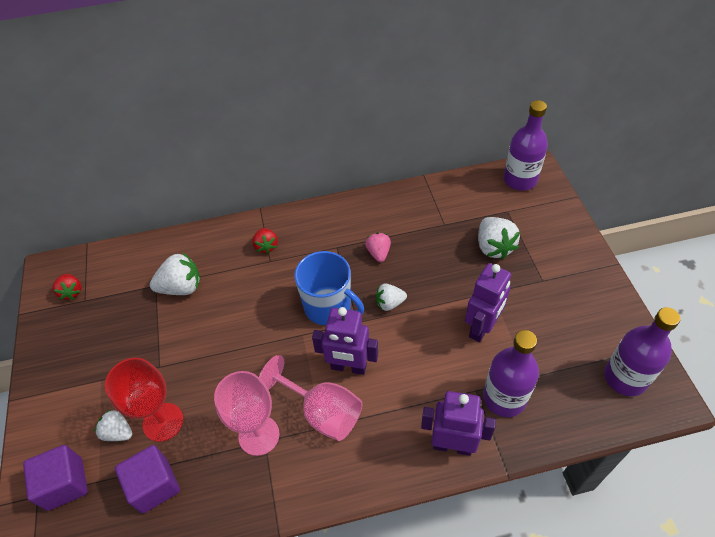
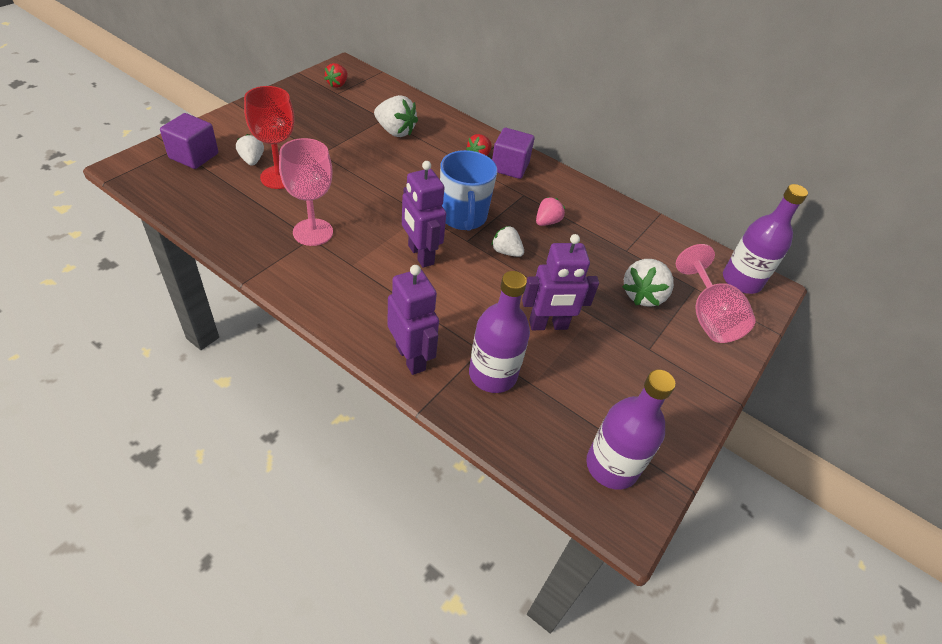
camera: 40 degrees right, 5 degrees down
(154, 485) = (227, 198): purple cube -> purple cube (509, 167)
(322, 412) = (365, 258): pink goblet -> pink goblet (708, 316)

